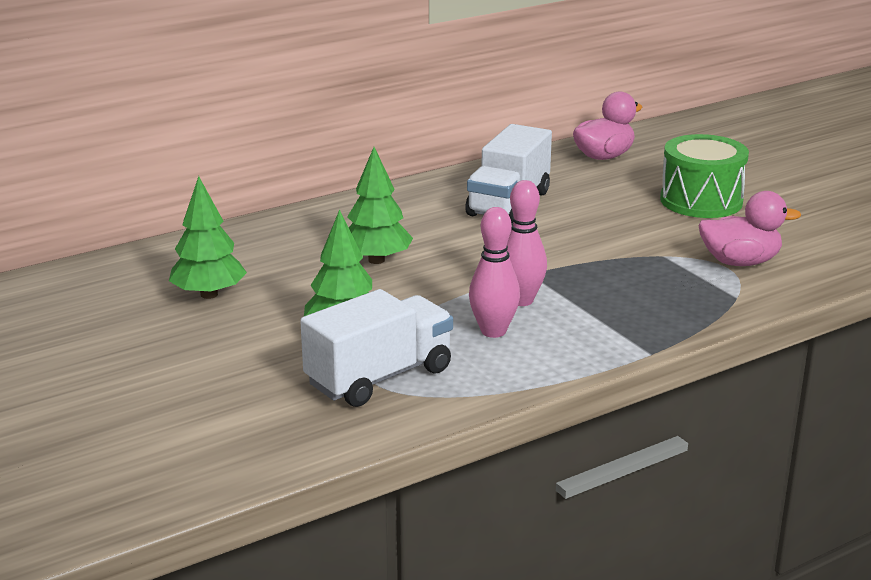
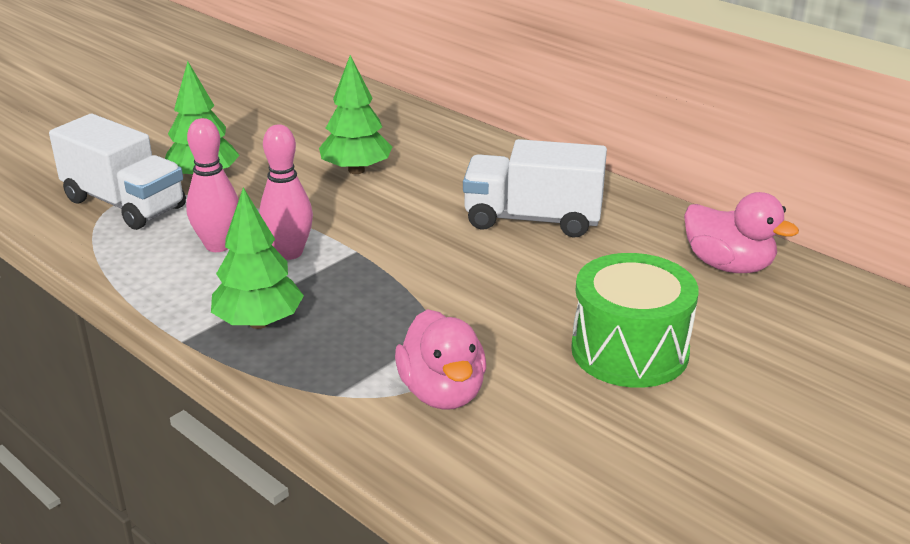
camera: 75 degrees right, 5 degrees up
(209, 294) = (264, 115): green tree -> green tree (259, 323)

